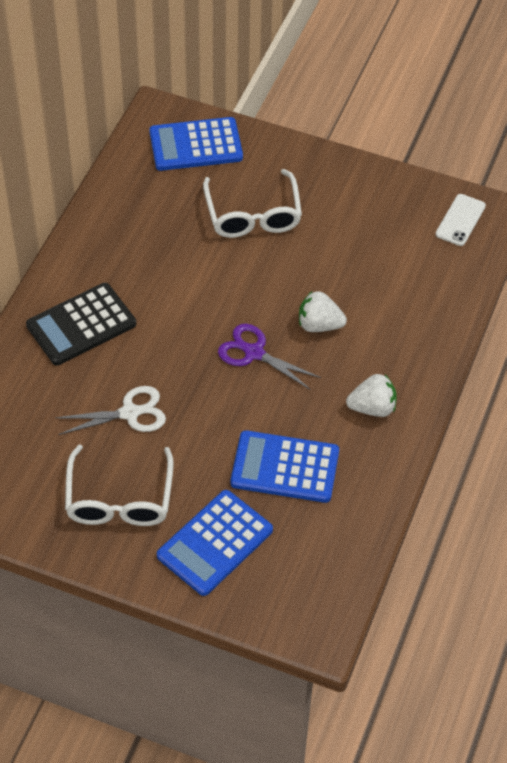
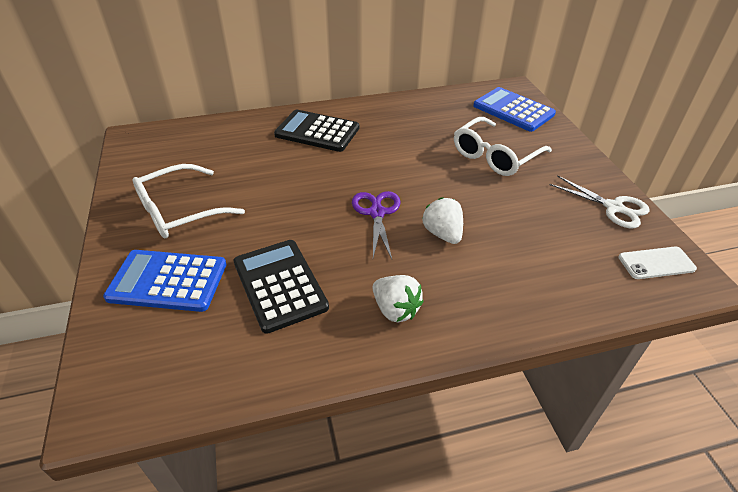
camera: 55 degrees right, 10 degrees down
(129, 413) = (262, 181): white scissors -> white scissors (613, 207)
(285, 467) = (279, 285): blue calculator -> black calculator

